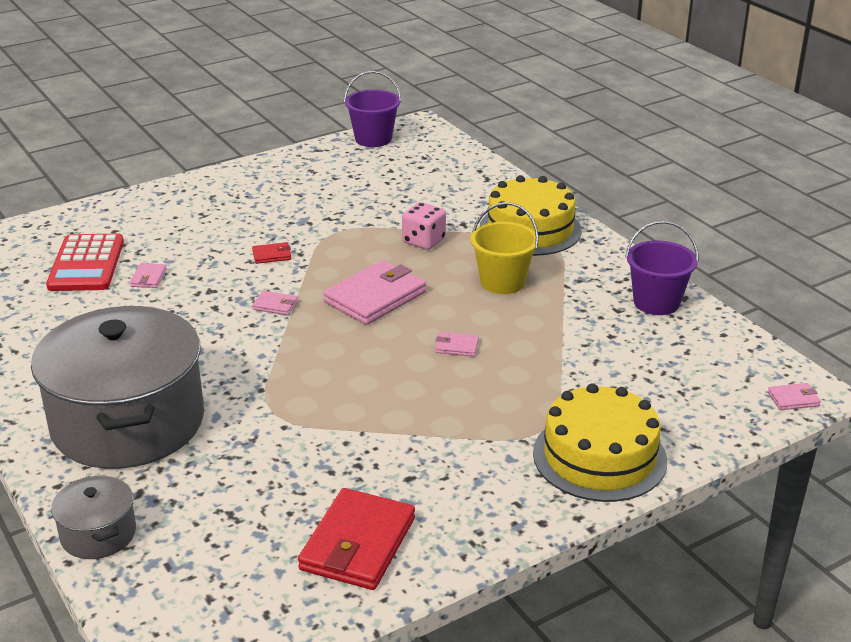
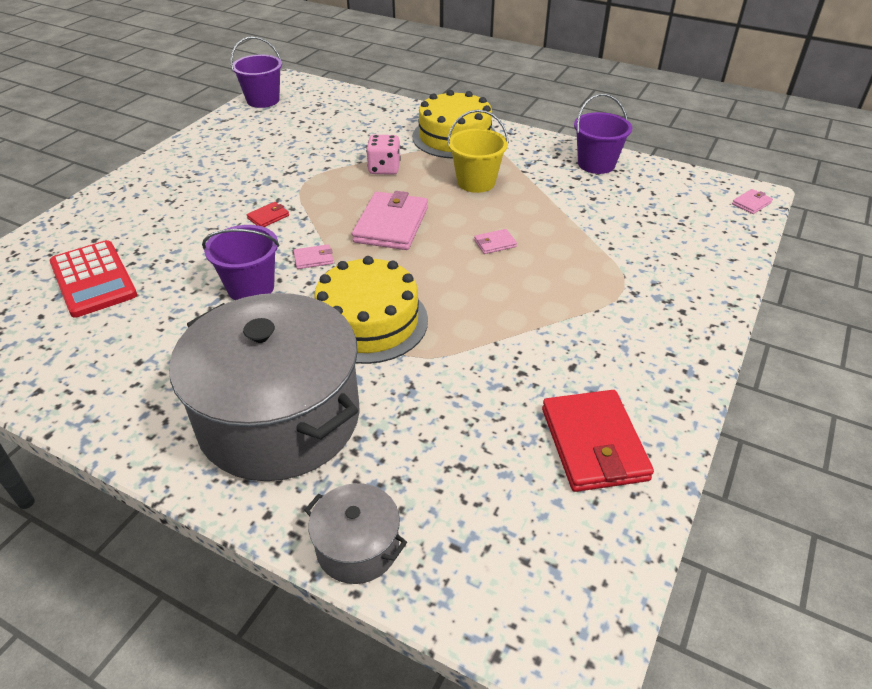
camera: 30 degrees left, 10 degrees up
(148, 278) = (170, 272): pink wallet -> none
(200, 312) = (251, 288): none -> purple bucket
(599, 457) = (684, 292): yellow cake -> yellow cake (368, 321)

